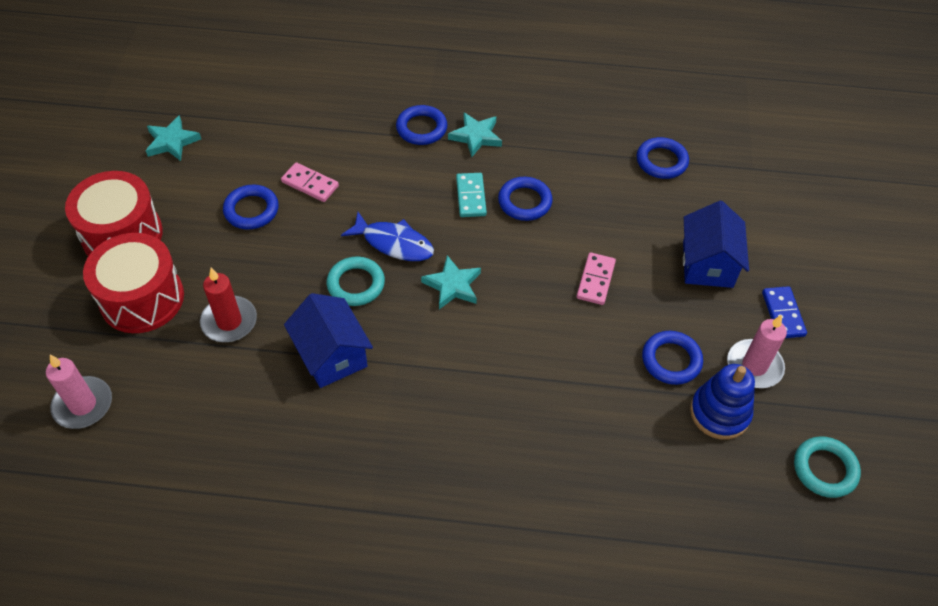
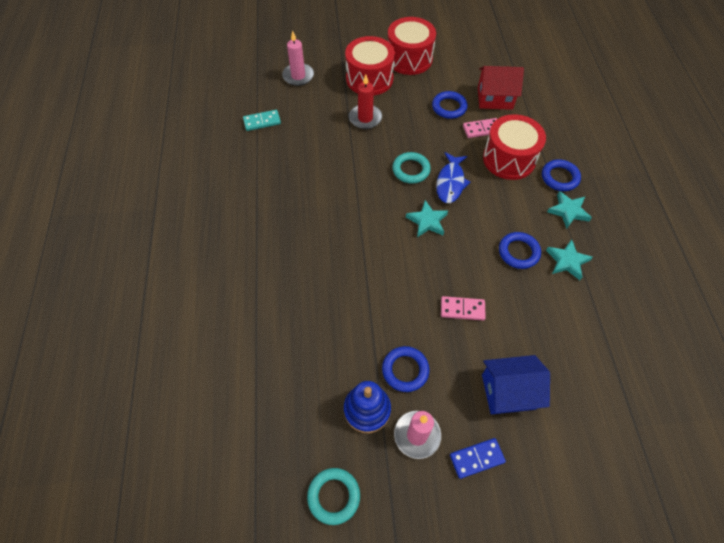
camera: 80 degrees right, 5 degrees up
(172, 141) = (486, 59): turquoise star -> turquoise star (567, 261)
(257, 153) = (495, 98): none -> red house
(310, 184) = (481, 129): pink domino -> pink domino turned 60 degrees clockwise
(332, 355) = (355, 170): blue house -> none
(374, 169) = (509, 159): none -> red drum
(471, 196) = (509, 218): turquoise domino -> turquoise domino (262, 122)
(661, 161) = (606, 346): blue ring -> none

